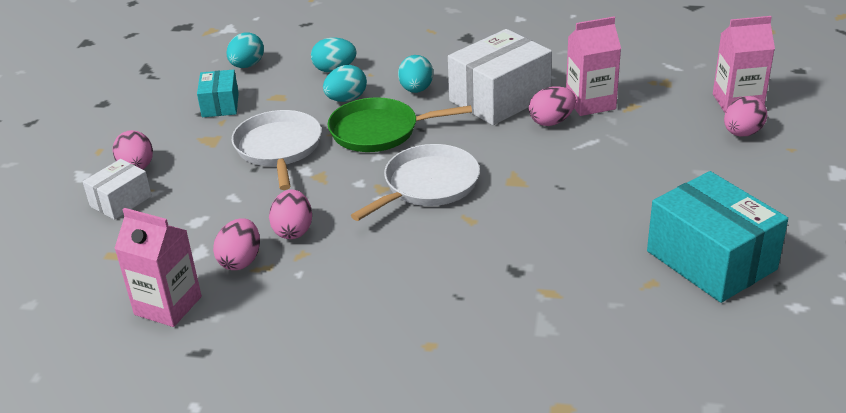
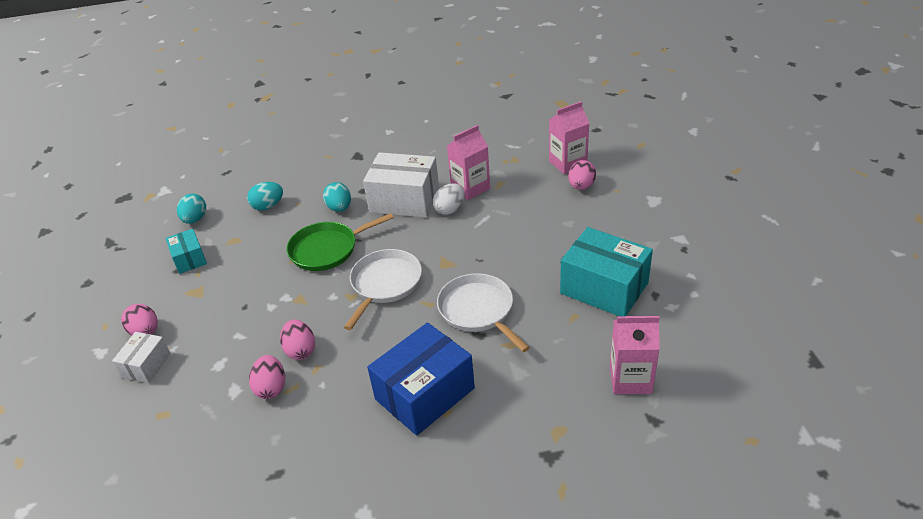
camera: 20 degrees left, 5 degrees up
(168, 305) = (231, 443): pink carton -> pink carton (630, 379)
(278, 148) = (255, 284): white pan -> white pan (478, 310)
(346, 99) = (289, 229): turquoise egg -> none
(414, 317) = (425, 394): none -> blue box
(499, 98) = (404, 200): white box -> white box turned 75 degrees clockwise
(551, 121) = (450, 209): pink egg -> white egg

